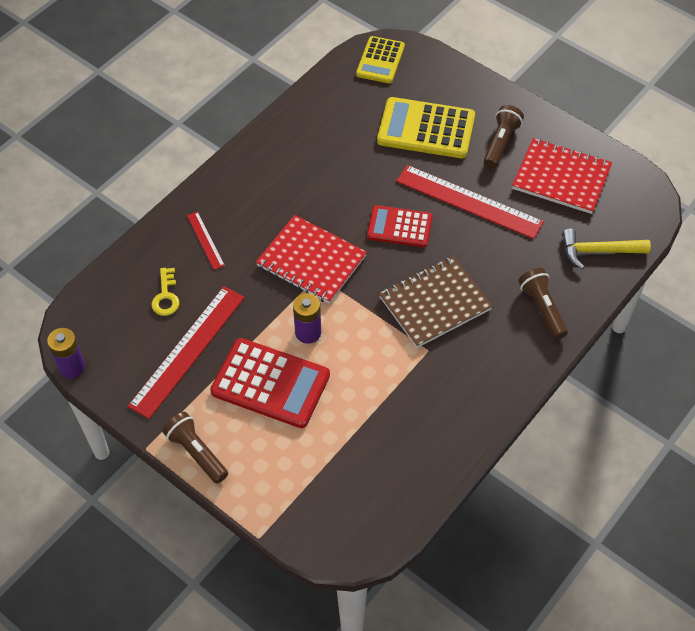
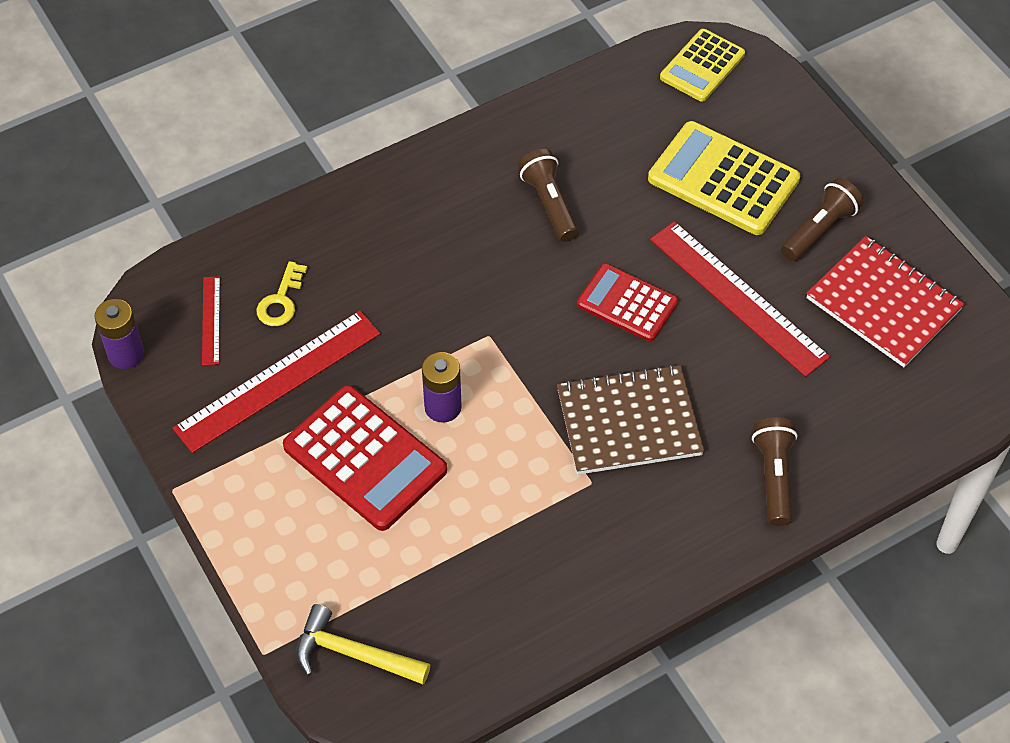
camera: 20 degrees right, 0 degrees up
(196, 452) = (232, 517): brown flashlight -> brown flashlight (549, 203)
(205, 240) = (363, 242): red ruler -> red ruler (211, 320)
(311, 261) = (488, 313): red notebook -> none
(598, 251) = (890, 422): yellow hammer -> yellow hammer (354, 654)

